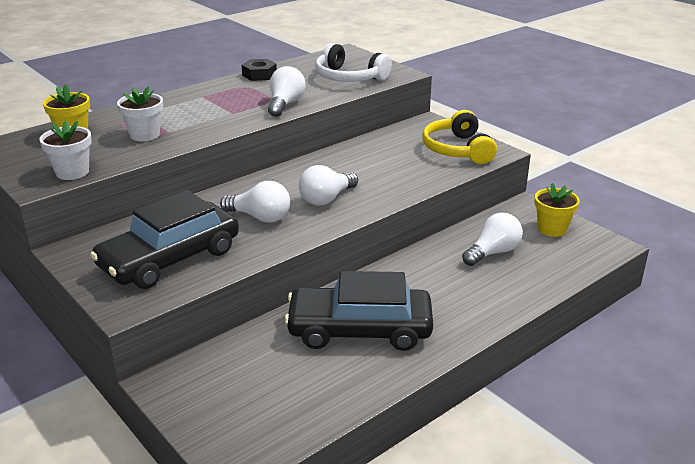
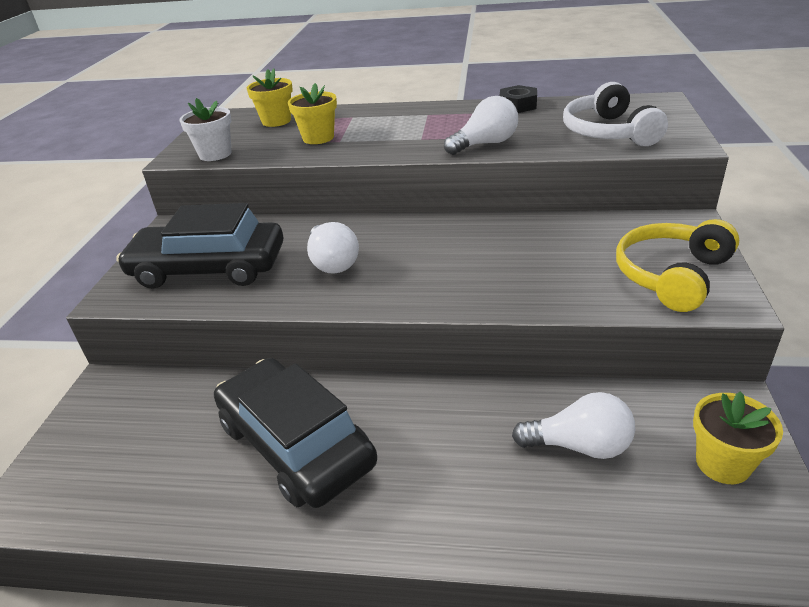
camera: 50 degrees right, 5 degrees up
(144, 135) = (318, 138): white flower pot -> yellow flower pot
(327, 199) = (420, 271): white light bulb -> none

